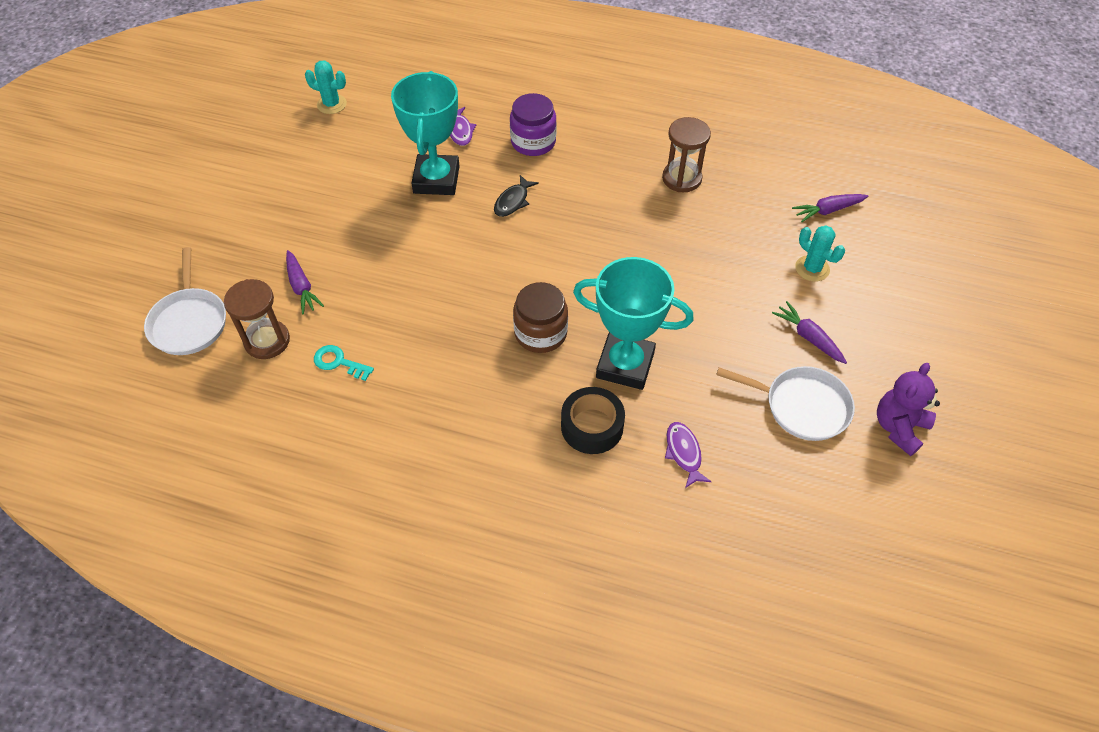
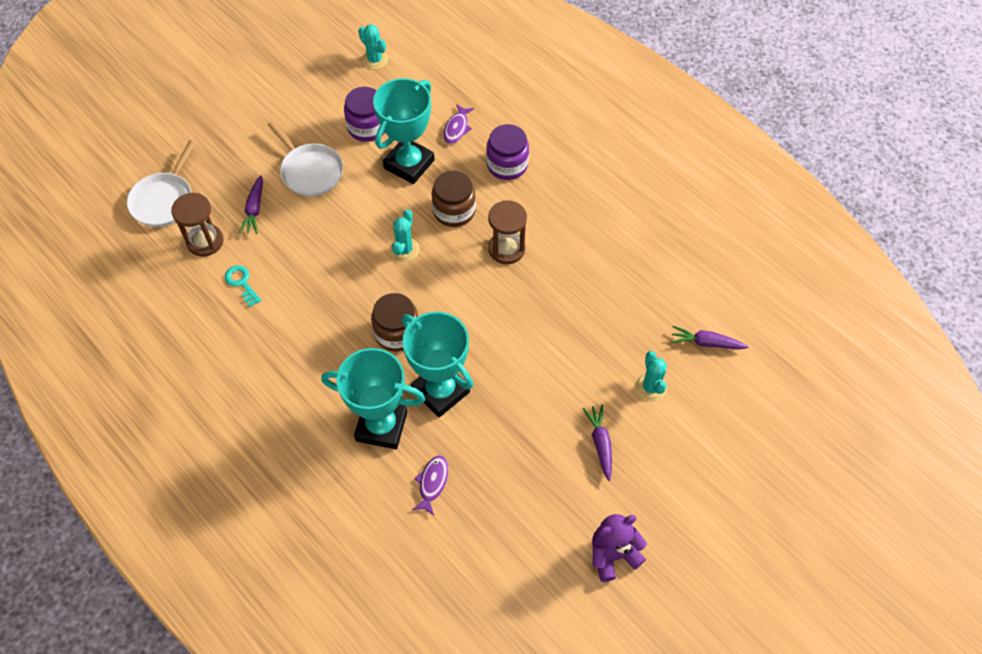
camera: 30 degrees right, 5 degrees up
(368, 165) = (367, 127): none -> purple jar
(490, 255) = (405, 250): none -> turquoise cactus
(513, 201) = (454, 211): black fish -> brown jar
(592, 426) = (381, 426): black tape -> turquoise trophy
(681, 178) = (604, 254): brown hourglass -> brown hourglass (506, 249)
(802, 406) = (550, 496): white pan -> white pan (310, 171)

